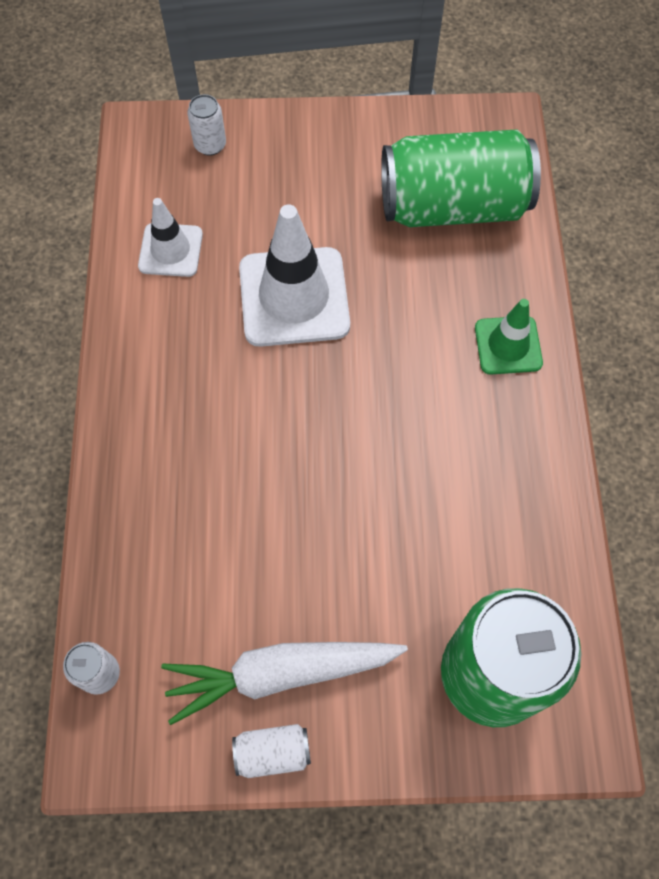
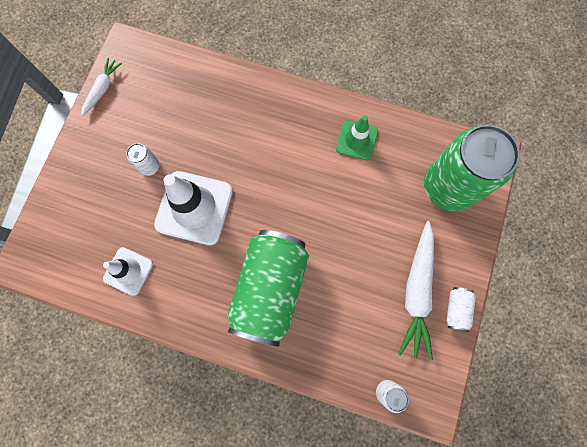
camera: 70 degrees left, 10 degrees up
(210, 145) = (59, 222): white can -> white can (149, 166)
(423, 118) = (102, 89): none -> white carrot
(453, 206) = (172, 97): green can -> green can (270, 289)
(508, 345) = (273, 105): green traffic cone -> green traffic cone (356, 140)

